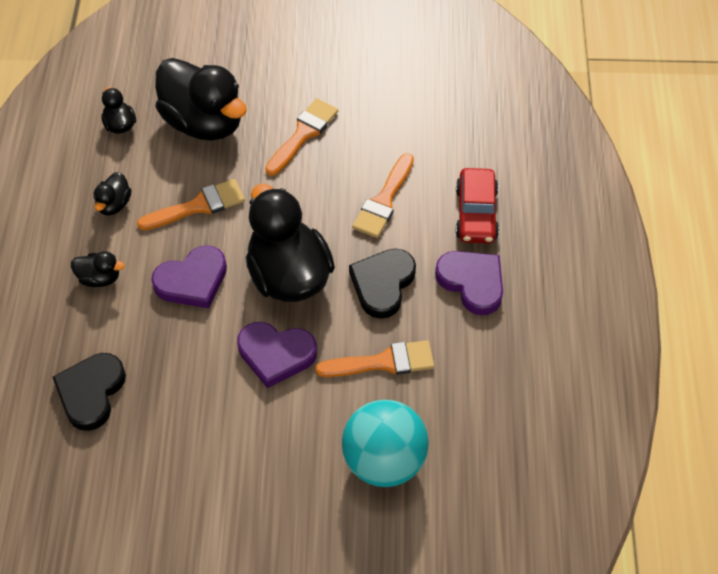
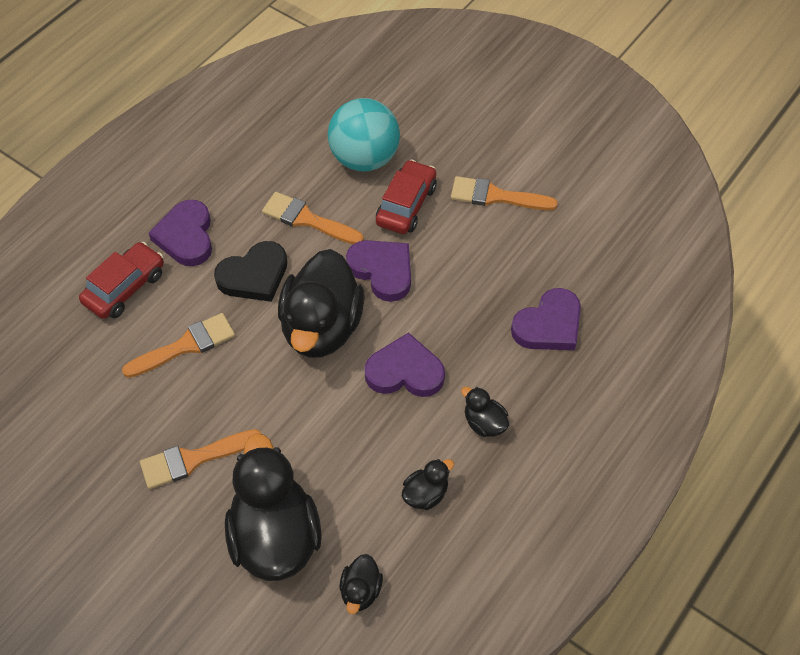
camera: 145 degrees left, 0 degrees up
(91, 392) = (549, 325): black heart -> purple heart
(198, 206) = (349, 442): orange brush -> orange brush (495, 196)
(304, 434) = (406, 205): none -> red car

